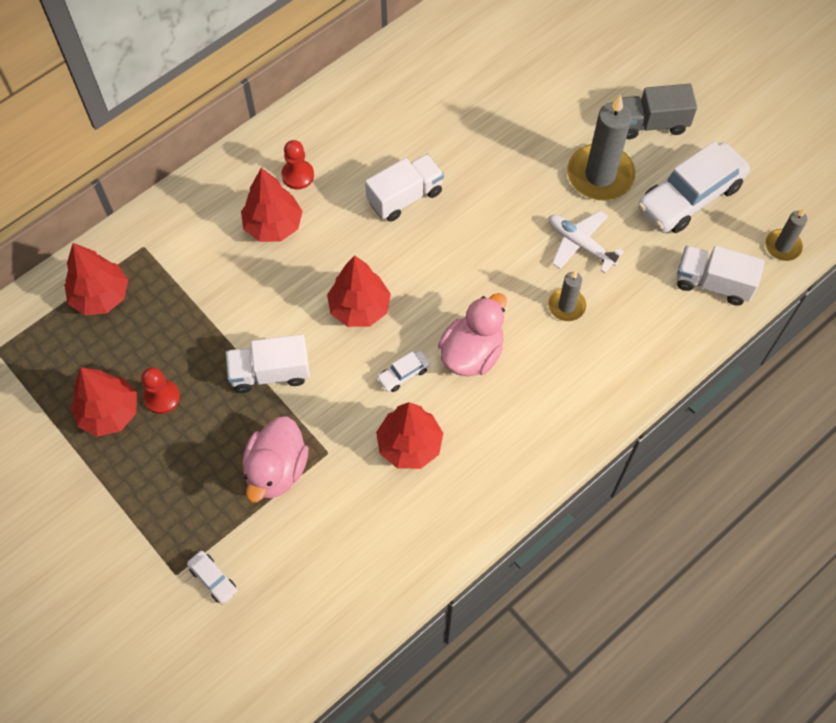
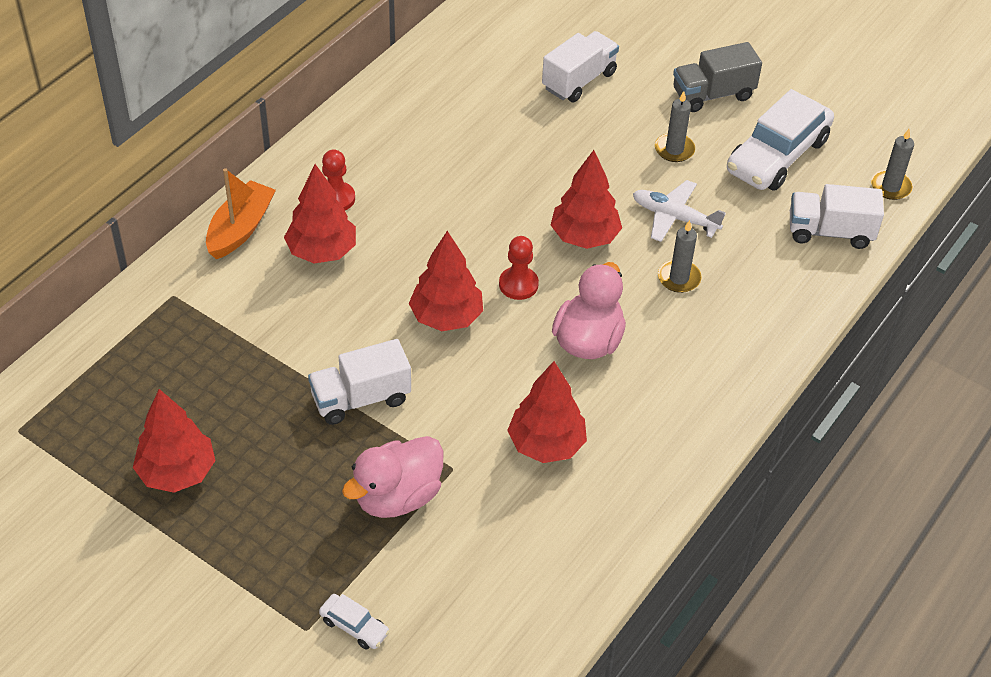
camera: 15 degrees left, 15 degrees down
(101, 296) = (134, 354): red tree -> red tree (584, 237)
(162, 397) = (238, 445): red pawn -> red pawn (518, 284)
(212, 192) = (240, 229): none -> orange boat
(276, 469) = (397, 497): pink duck -> pink duck turned 45 degrees clockwise
(403, 374) = (517, 374): white car -> none
(405, 197) = (465, 201): white truck -> white truck (579, 80)
(600, 175) = (674, 149): grey candle -> grey candle, size x0.53

